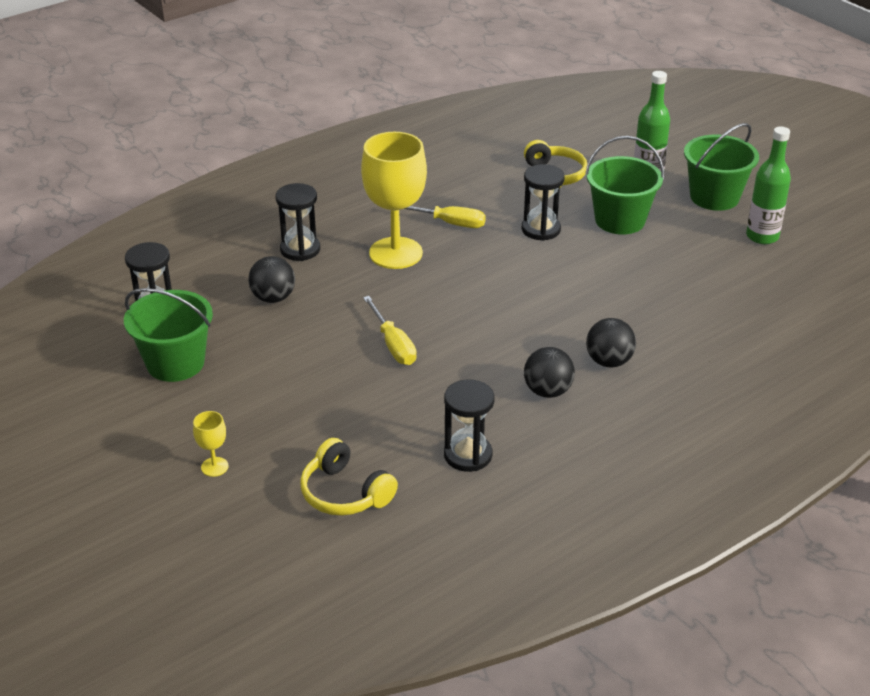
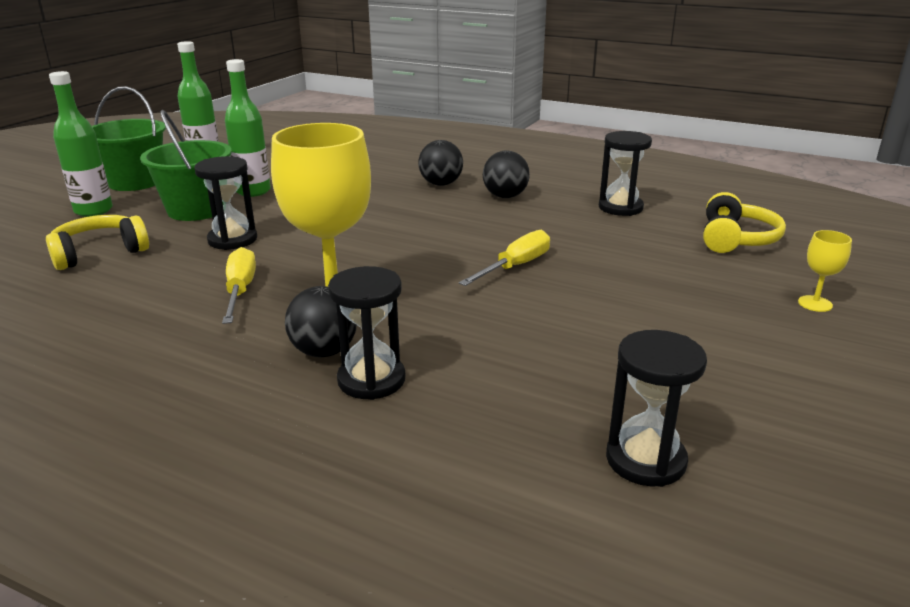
camera: 115 degrees left, 10 degrees down
(175, 363) = (720, 391): green bucket -> none
(273, 298) = (506, 363): black ball -> black ball (324, 351)
(651, 252) = (253, 191): none -> green bottle

